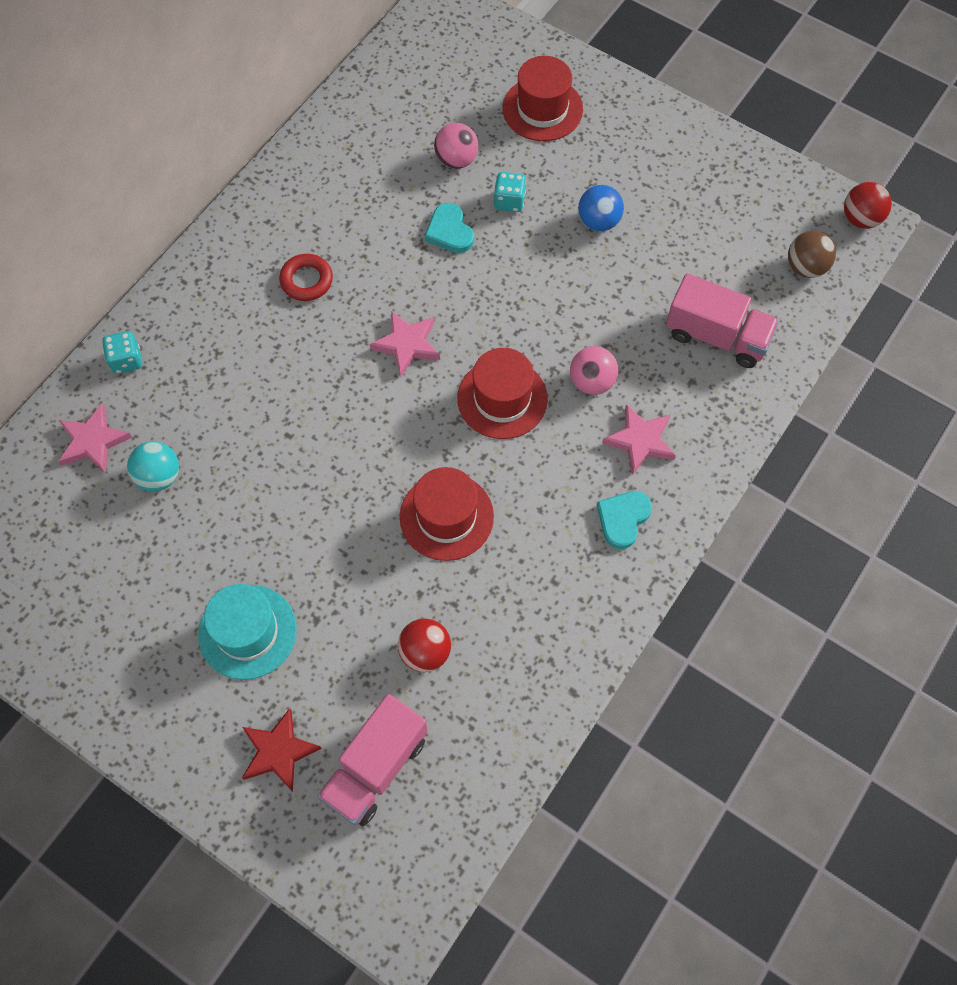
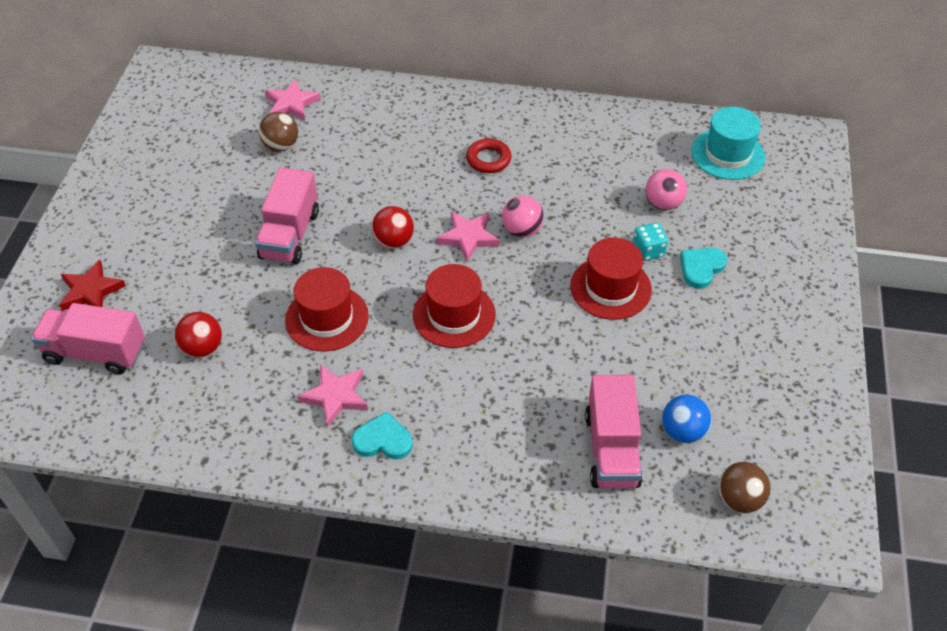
camera: 65 degrees right, 15 degrees down
(126, 360) = (364, 94): turquoise dice -> none
(159, 476) = (281, 146): turquoise ball -> brown ball
(247, 632) = (179, 238): turquoise hat -> turquoise hat (727, 154)
(308, 513) = (290, 235): none -> pink truck
(449, 231) = (591, 224): turquoise heart -> turquoise heart (701, 268)
(542, 109) = (758, 239): red hat -> red hat (610, 288)
(592, 381) = (506, 370): pink ball -> pink ball (522, 230)
(598, 221) = (672, 318): blue ball -> blue ball (683, 431)
(640, 441) = (467, 426): pink star -> pink star (335, 396)
(860, 219) = (833, 531): red ball -> red ball (393, 241)

